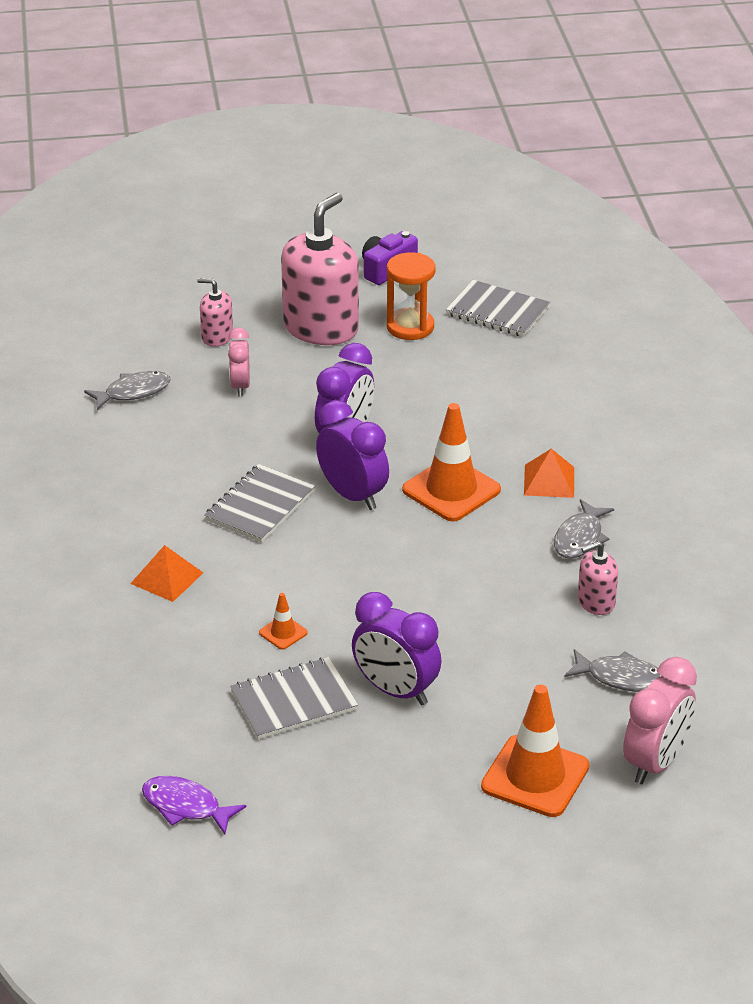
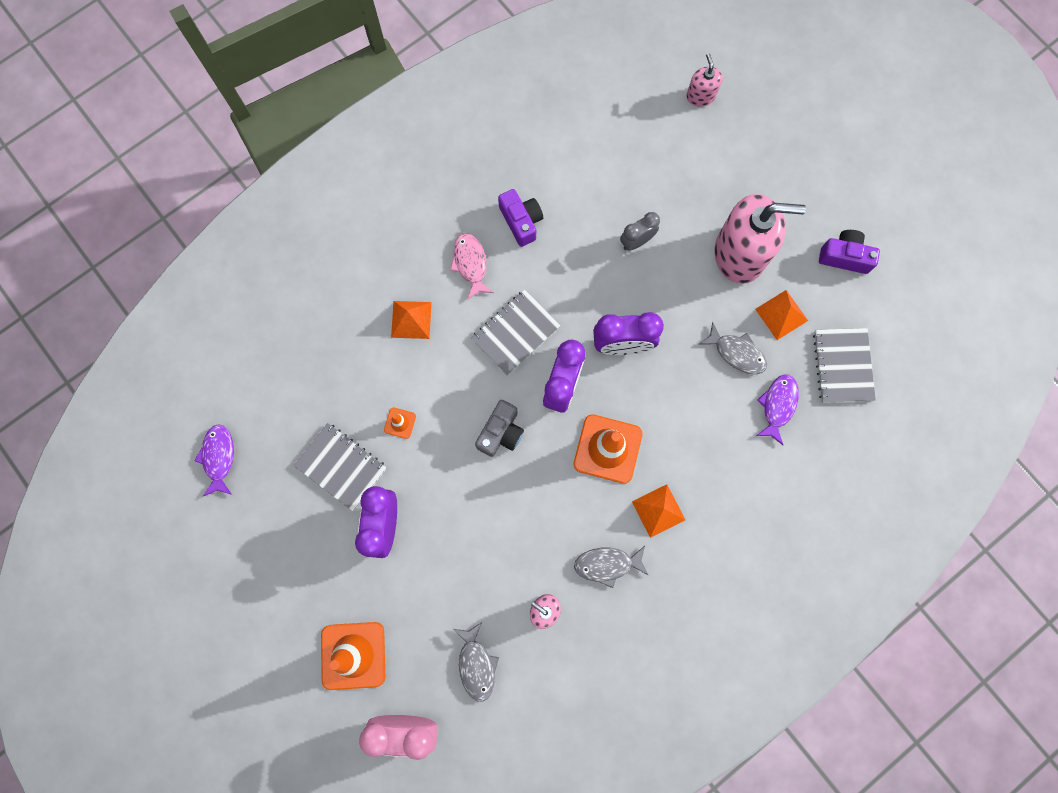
camera: 60 degrees right, 40 degrees up
(133, 392) = (586, 177): grey fish -> grey fish (736, 353)
(135, 454) = (521, 221): none -> purple camera
(146, 509) = (470, 264): none -> pink fish
(217, 337) = (683, 191): pink soap dispenser -> pink soap dispenser (700, 96)
(240, 386) = (636, 241): pink clock -> grey clock
(260, 506) = (515, 333): grey notebook -> grey notebook turned 45 degrees counterclockwise
(365, 559) = (501, 432): none -> grey camera
(410, 327) = (781, 314): orange hourglass -> orange pyramid
(503, 364) = (777, 405): none -> purple fish

